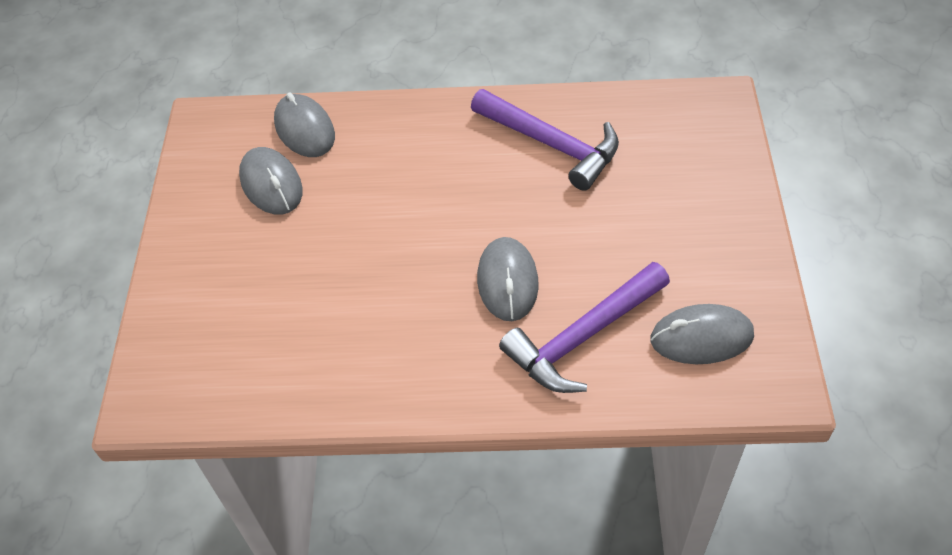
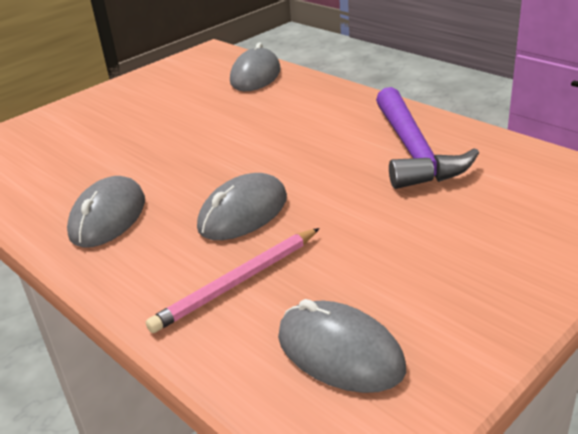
camera: 45 degrees right, 20 degrees down
(271, 184) = (192, 92): grey mouse -> grey mouse (108, 217)
(583, 337) = (237, 282): purple hammer -> pink pencil

